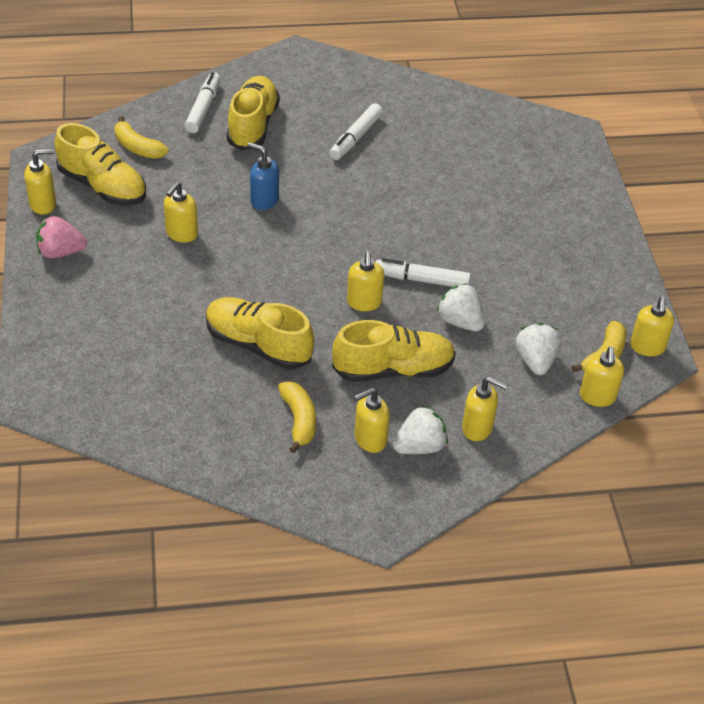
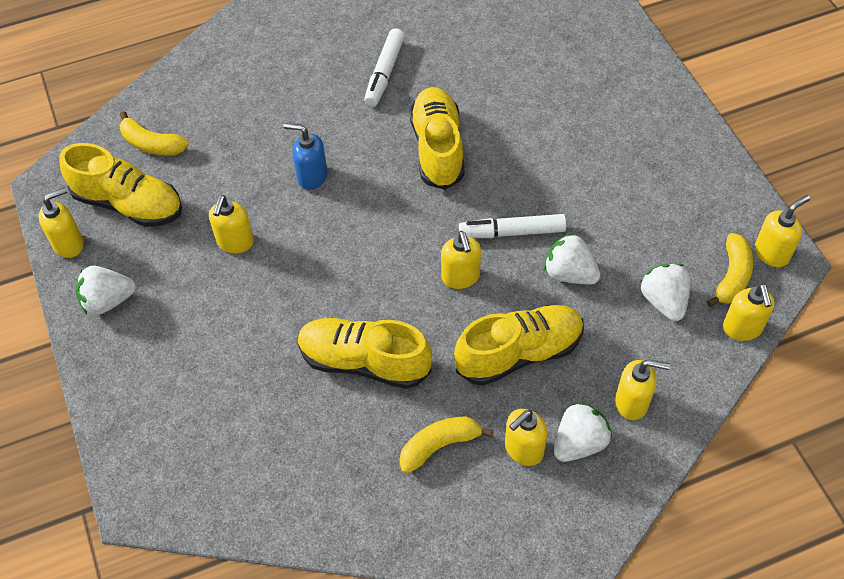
camera: 10 degrees left, 10 degrees up
(60, 252) = (108, 301): pink strawberry -> white strawberry
(203, 108) = (209, 77): white marker -> none
(253, 125) = (269, 85): yellow shoe -> yellow shoe (437, 148)
(299, 420) = (439, 446): yellow banana -> yellow banana turned 90 degrees counterclockwise
(647, 347) = (772, 253): yellow soap dispenser -> yellow soap dispenser turned 120 degrees counterclockwise

